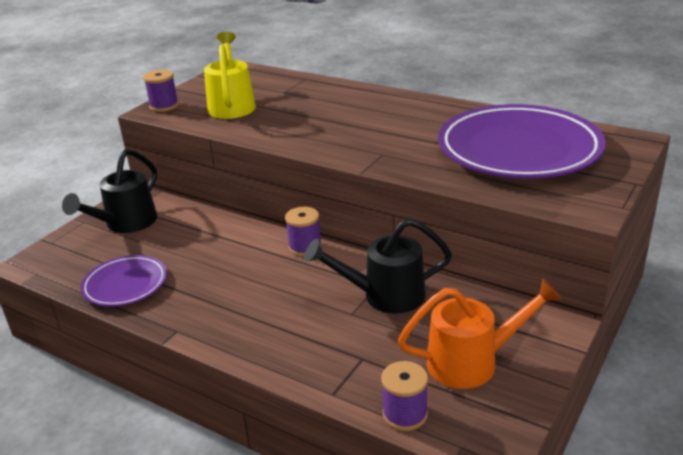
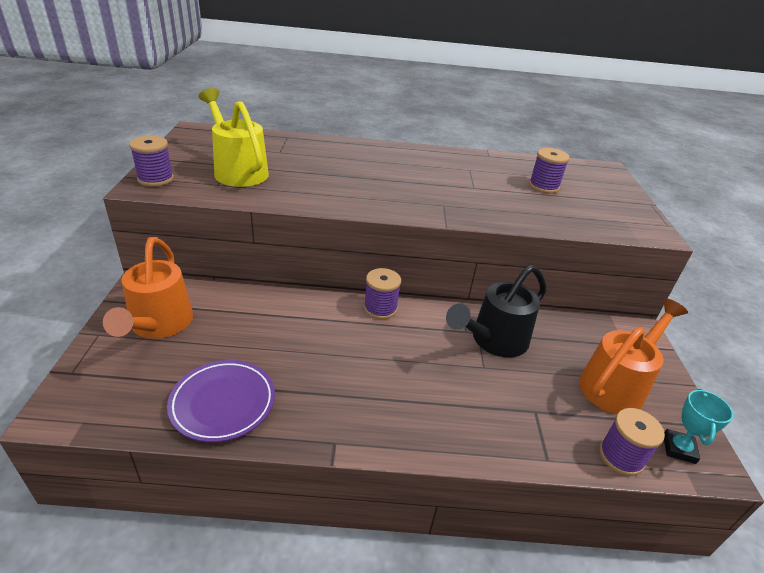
camera: 35 degrees left, 5 degrees up
(126, 224) = (158, 325): black watering can -> orange watering can
(474, 428) = (679, 449): none -> turquoise trophy
(518, 150) = (543, 186): purple plate -> purple spool

